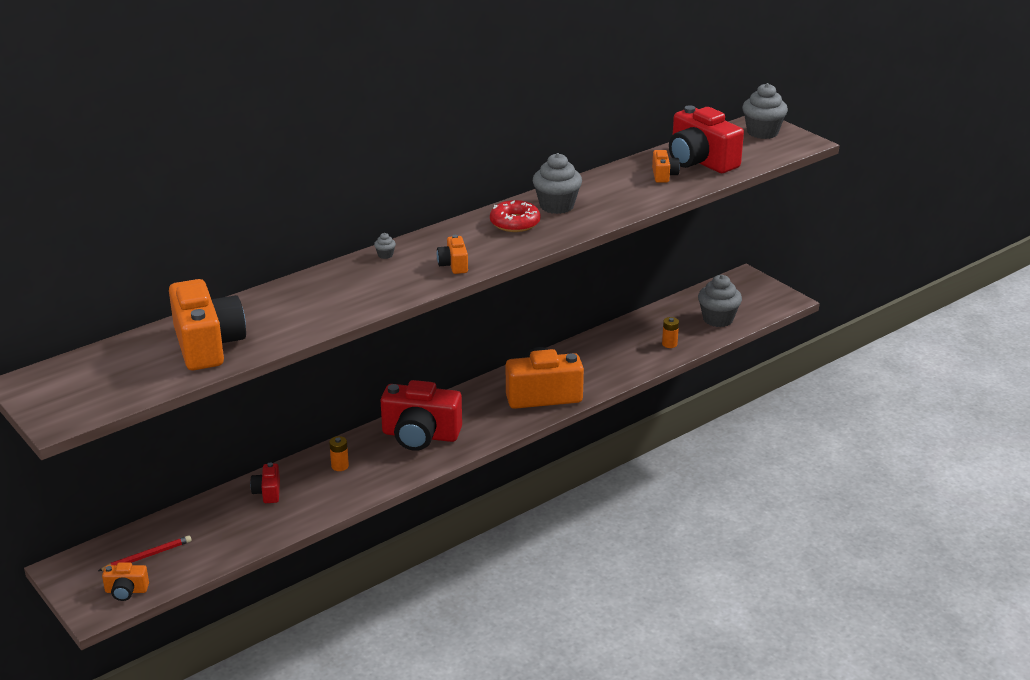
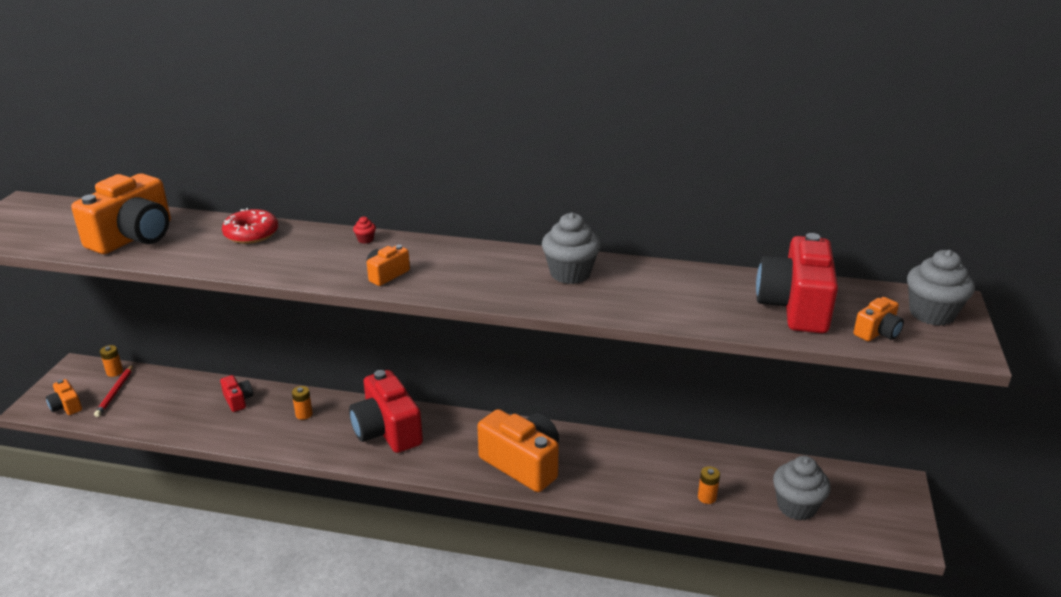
camera: 50 degrees right, 0 degrees up
(110, 547) = (114, 372): none -> orange battery
(147, 556) = (115, 392): red pencil -> red pencil turned 75 degrees clockwise
(267, 492) = (238, 400): red camera -> red camera turned 105 degrees clockwise
(385, 255) = (365, 240): grey cupcake -> red cupcake
(515, 223) = (505, 268): red donut -> red donut (251, 234)
(664, 175) = (727, 300): orange camera -> orange camera (877, 332)

